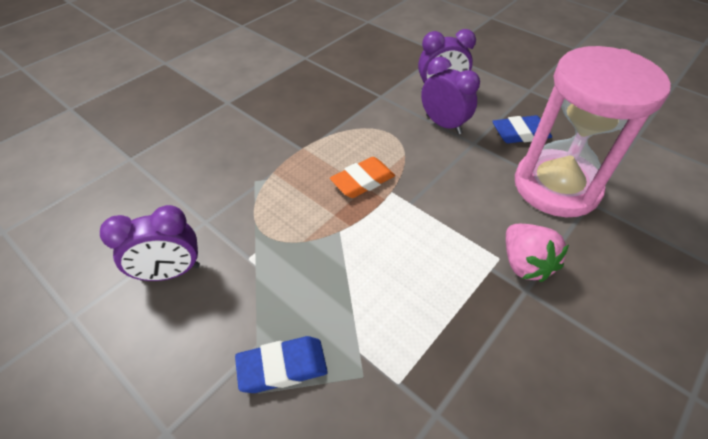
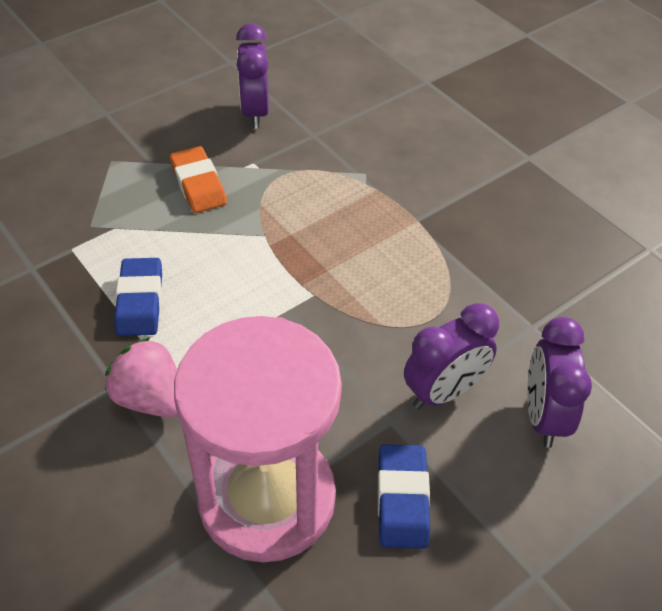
camera: 100 degrees right, 0 degrees up
(282, 367) = (125, 176): blue eraser -> blue eraser (140, 301)
(362, 181) = (340, 269): orange eraser -> orange eraser (198, 184)
(524, 264) = (151, 398): pink strawberry -> pink strawberry turned 45 degrees clockwise

